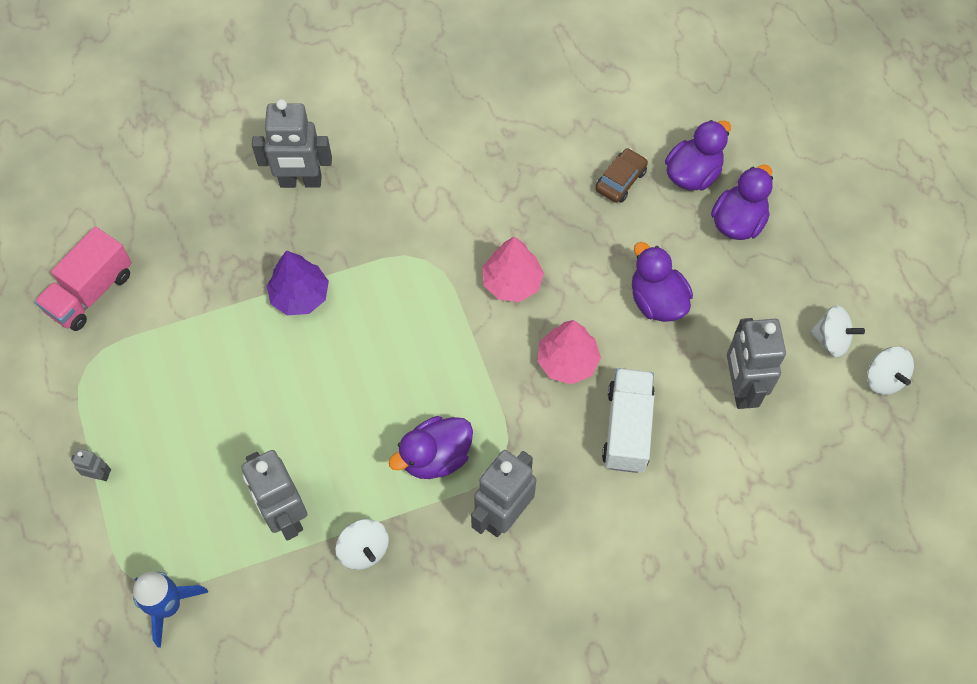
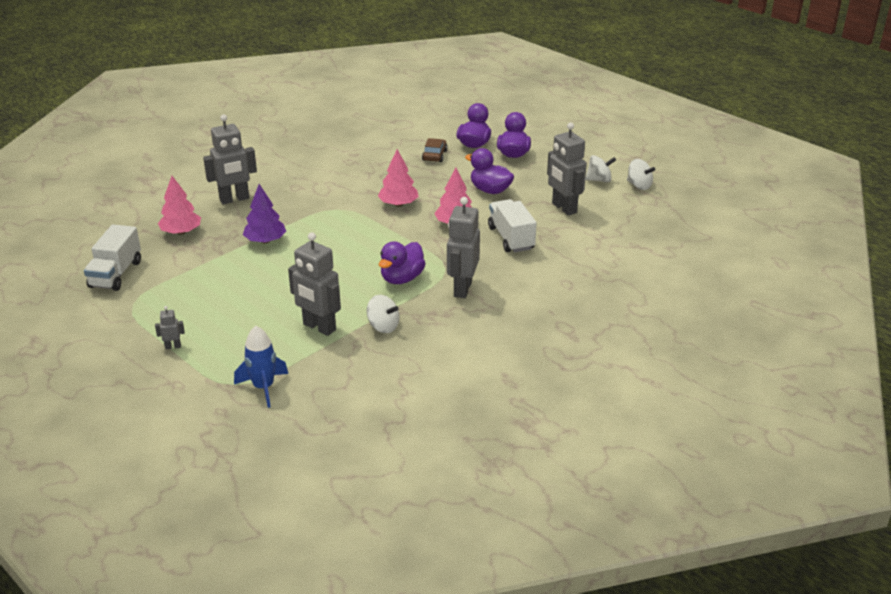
camera: 25 degrees left, 30 degrees down
(90, 292) = (116, 274): pink truck -> white truck
(203, 231) = (181, 232): none -> pink tree

